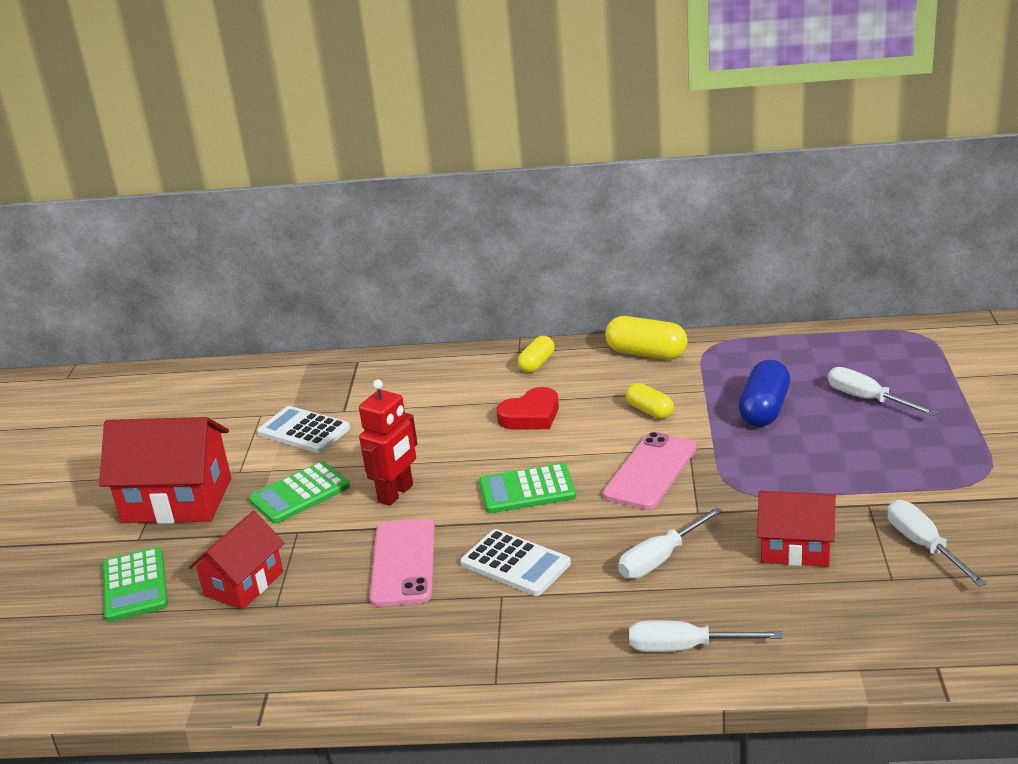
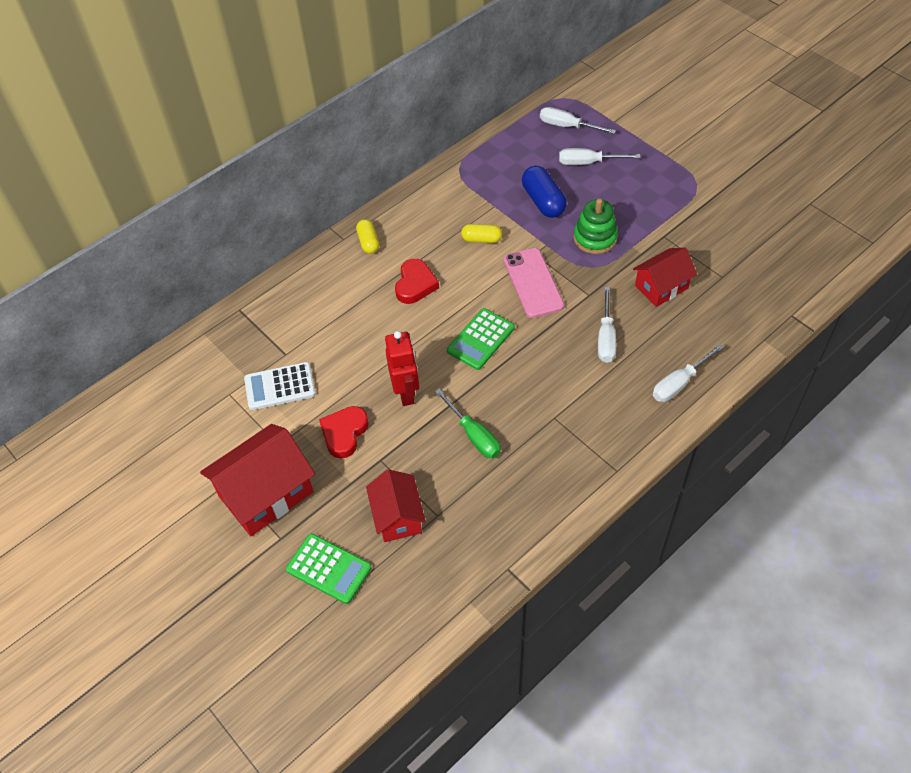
camera: 45 degrees left, 25 degrees up
(300, 494) = (344, 433): green calculator -> red heart
(403, 562) = (474, 435): pink phone -> green screwdriver
(515, 564) = (536, 392): white calculator -> none
(646, 353) = (427, 196): yellow capsule -> none
(778, 467) = (595, 238): none -> green stacking toy
(923, 545) = (715, 247): white screwdriver -> white screwdriver (567, 126)

